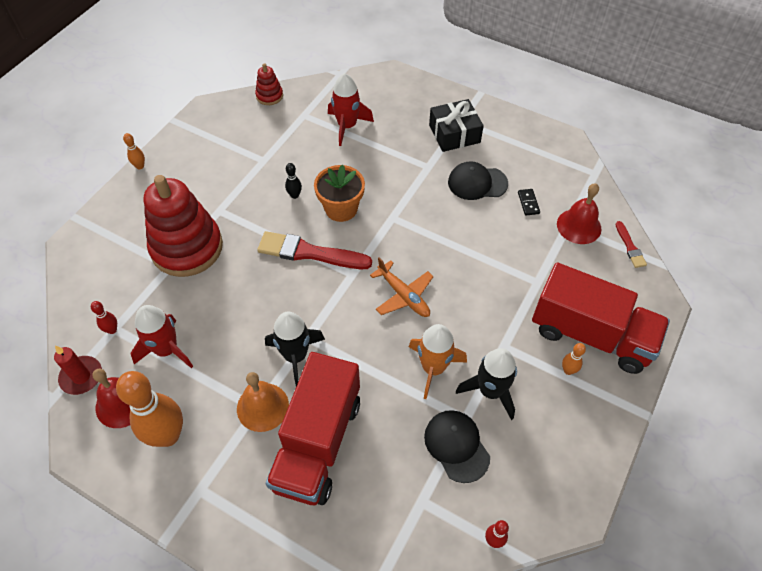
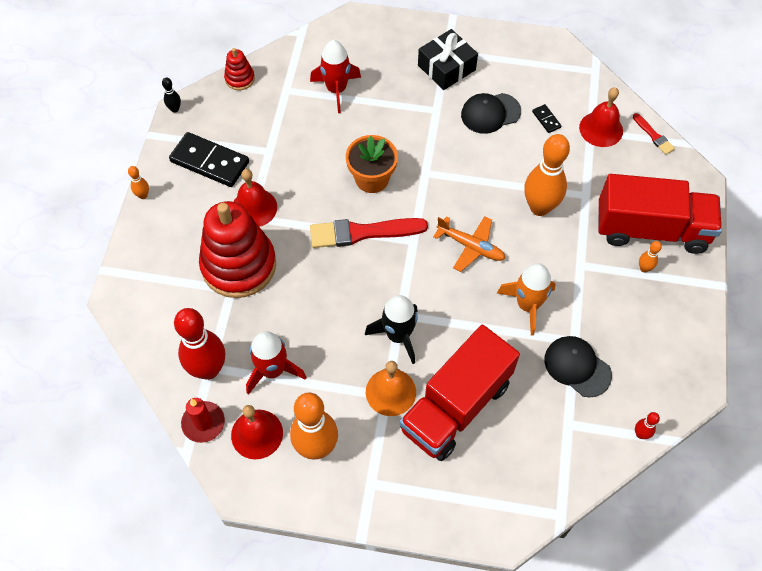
camera: 20 degrees left, 5 degrees up
(112, 330) = (208, 369): red bowling pin -> red bowling pin, size x2.34
(209, 155) = (210, 162): none -> black domino
(226, 203) = (254, 208): none -> red bell
(294, 195) = (319, 179): black bowling pin -> black bowling pin (175, 109)
(317, 443) = (455, 406): red truck -> red truck turned 45 degrees clockwise
(486, 280) = (539, 207): none -> orange bowling pin
(490, 391) = (585, 309): black rocket -> none

